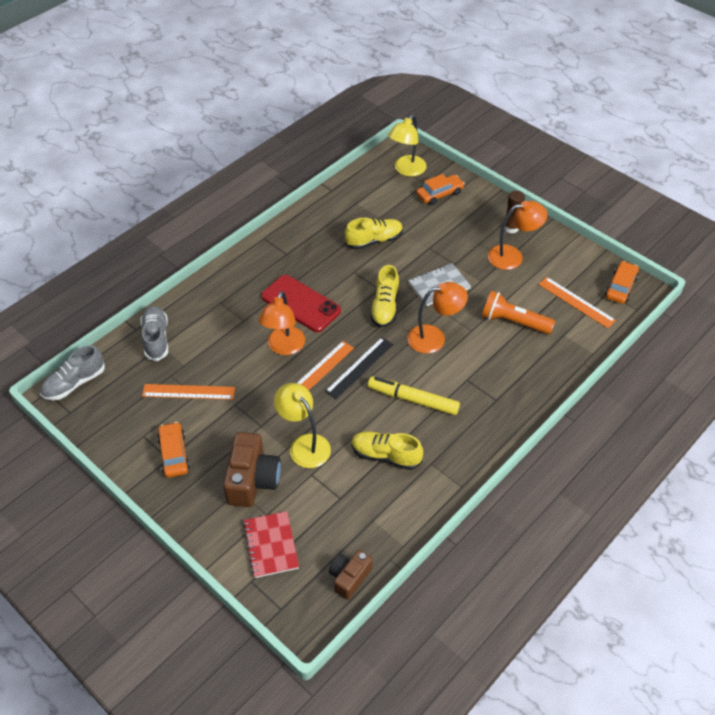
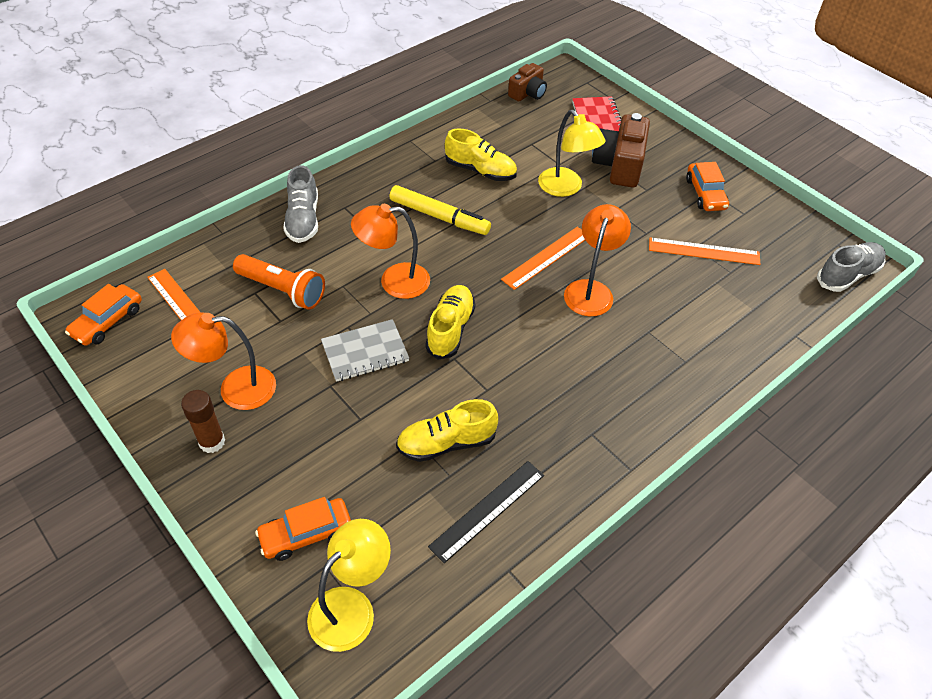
camera: 175 degrees left, 0 degrees up
(156, 339) = (762, 319): grey shoe -> grey shoe (303, 219)
(301, 303) = (568, 347): red phone -> none
(359, 367) = (496, 256): black ruler -> black ruler (487, 510)

